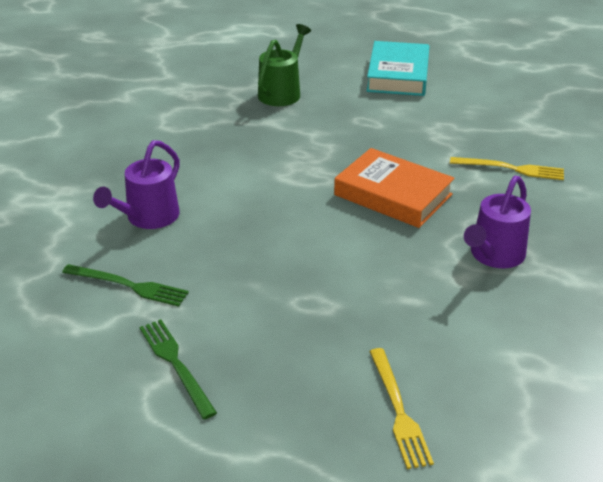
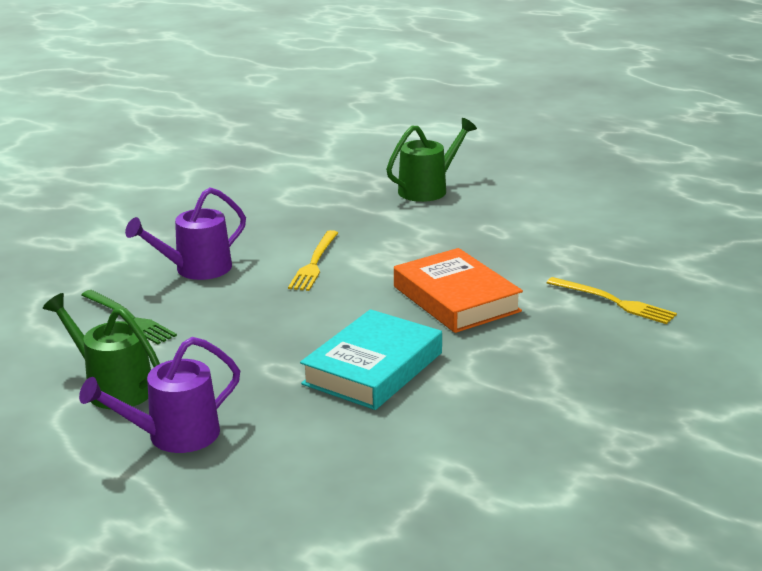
camera: 25 degrees right, 10 degrees down
(176, 364) = (113, 387): green fork -> green watering can
(398, 75) = (571, 194): turquoise book -> turquoise book (373, 368)
(398, 410) = (280, 476): yellow fork -> yellow fork (314, 263)
(494, 256) = (512, 374): purple watering can -> purple watering can (173, 436)

